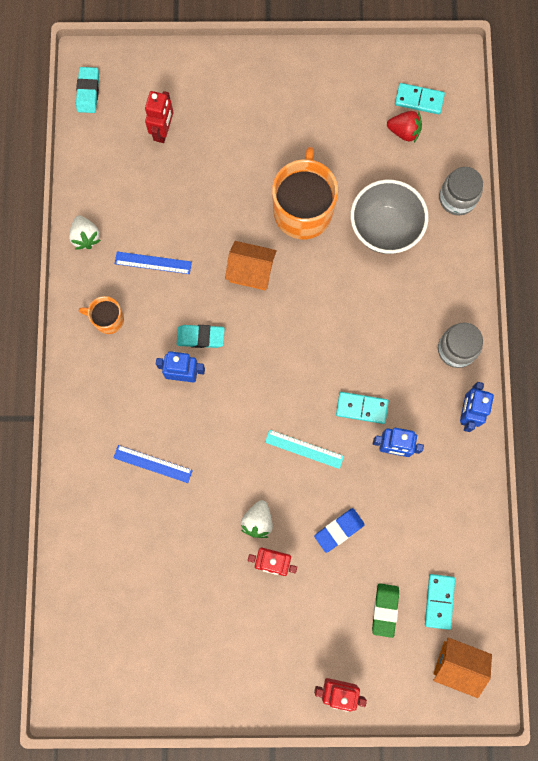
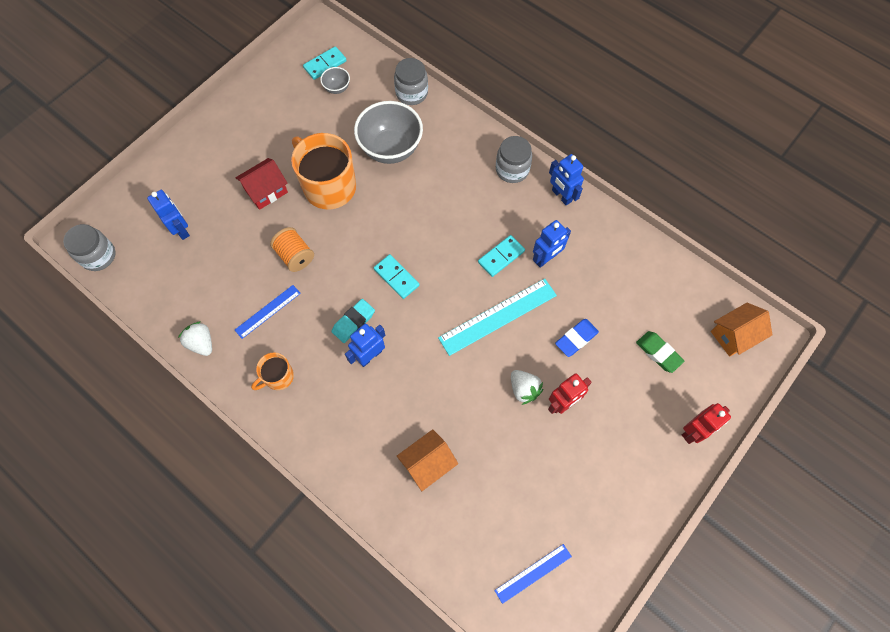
camera: 50 degrees left, 10 degrees down
(86, 237) = (201, 343): white strawberry -> white strawberry turned 150 degrees counterclockwise
(88, 92) = (98, 256): turquoise eraser -> grey jar
(153, 464) = (416, 431): blue ruler -> blue ruler (533, 573)
(163, 131) = (181, 229): red robot -> blue robot
(217, 240) = (295, 256): none -> orange spool
(251, 271) = (338, 251): orange house -> orange house (427, 463)
(254, 165) = (266, 191): none -> red house
(304, 449) = (497, 316): turquoise ruler -> turquoise ruler, size x1.73
(339, 530) = (576, 339): blue eraser -> blue eraser turned 45 degrees clockwise
(404, 131) = (337, 88): red strawberry -> grey bowl
(439, 601) = (679, 312): turquoise domino -> turquoise domino (396, 277)

